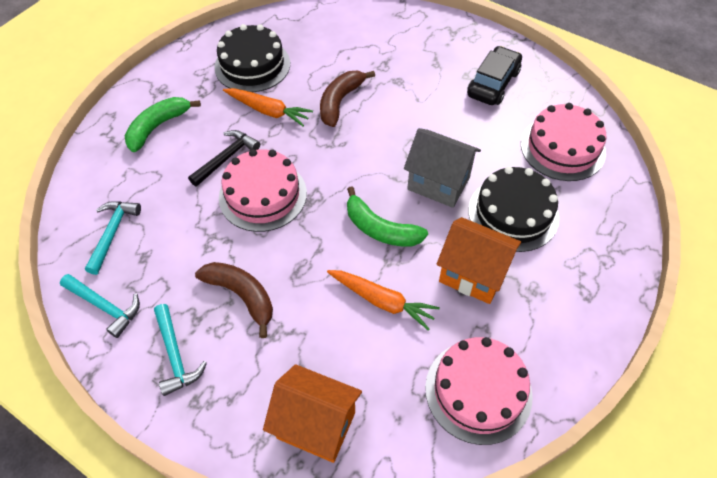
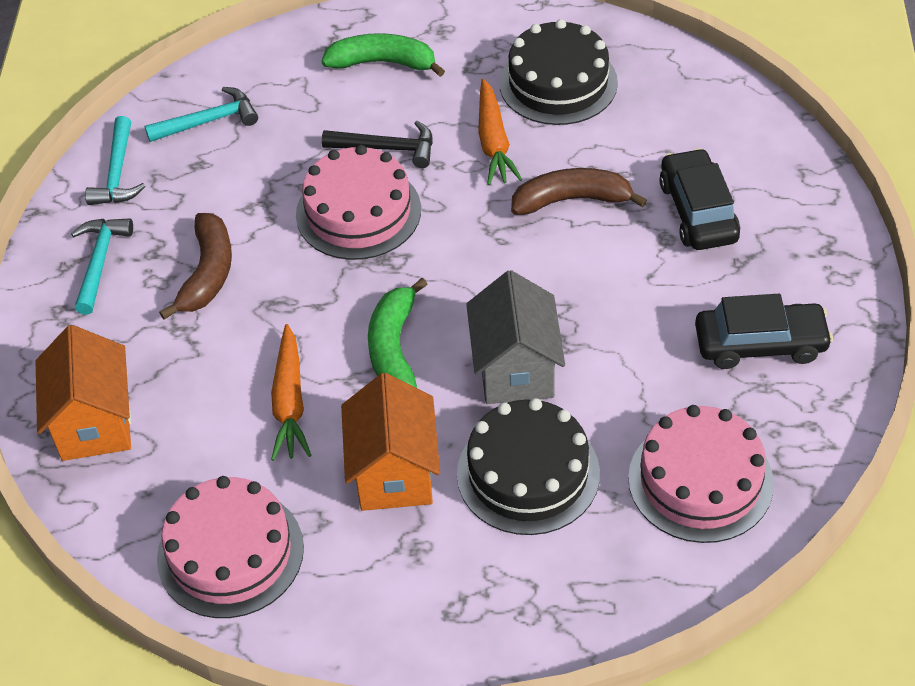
camera: 60 degrees right, 5 degrees down
(175, 355) = (100, 262): turquoise hammer -> turquoise hammer turned 150 degrees clockwise
(391, 61) = (698, 211): none -> black car

